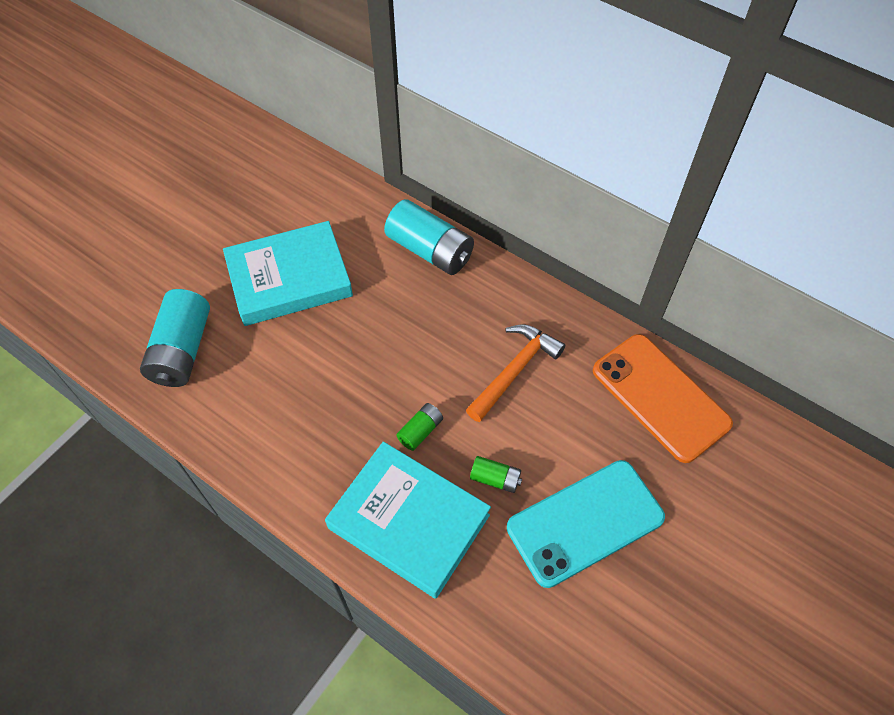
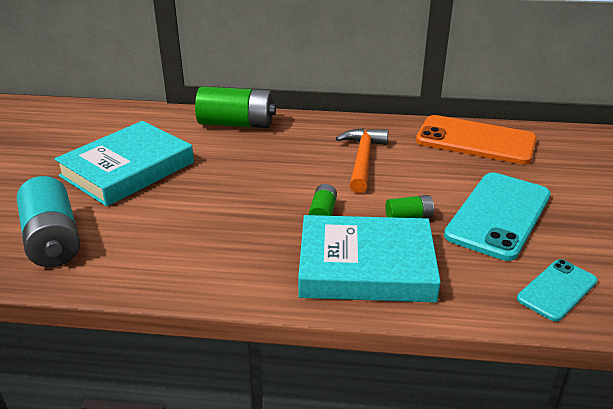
camera: 30 degrees left, 25 degrees down
(430, 250) = (236, 124): turquoise battery -> green battery
(554, 646) = (557, 290): none -> turquoise phone

